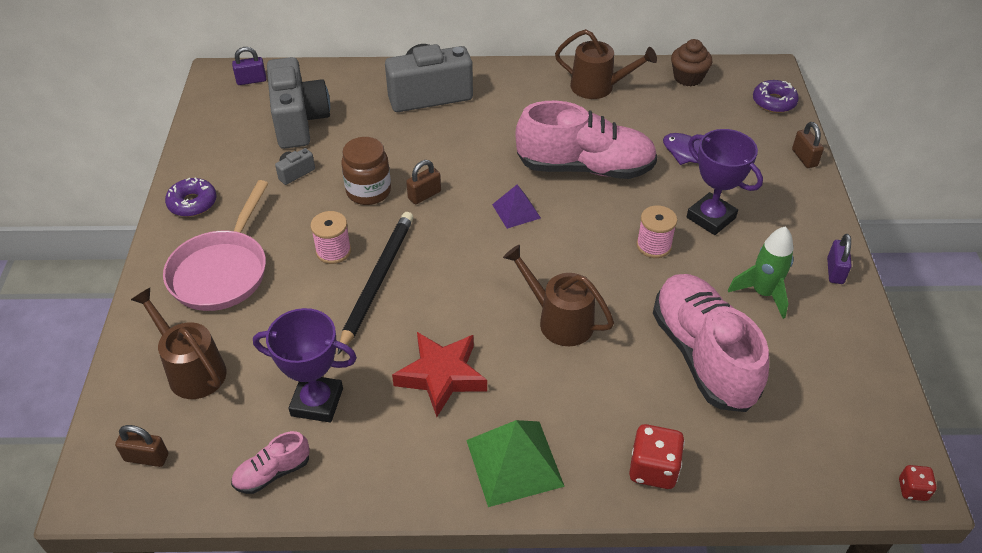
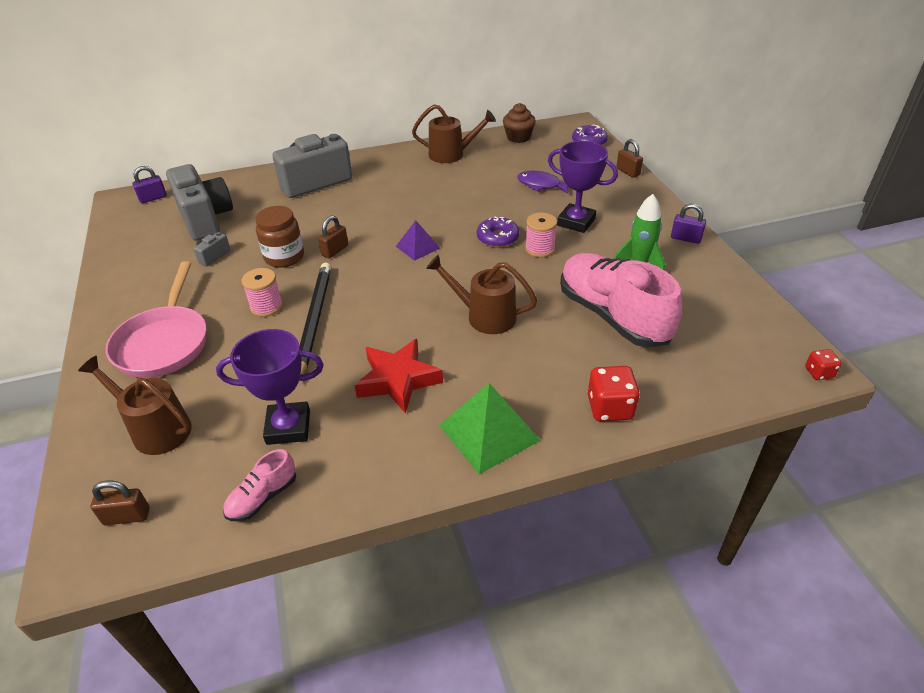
camera: 15 degrees left, 5 degrees down
(192, 203) = (121, 296): purple donut -> purple donut (497, 238)
(585, 168) = (462, 208): pink shoe -> none
(835, 271) = (685, 238): purple padlock -> purple padlock turned 60 degrees counterclockwise

